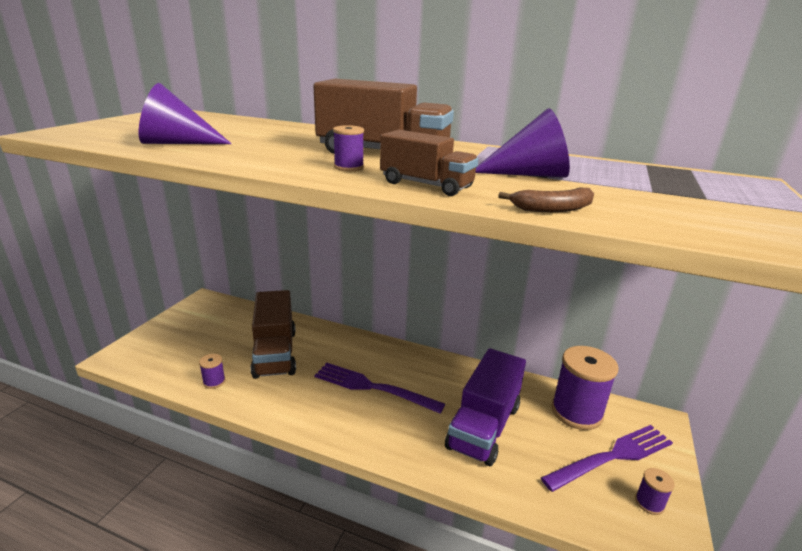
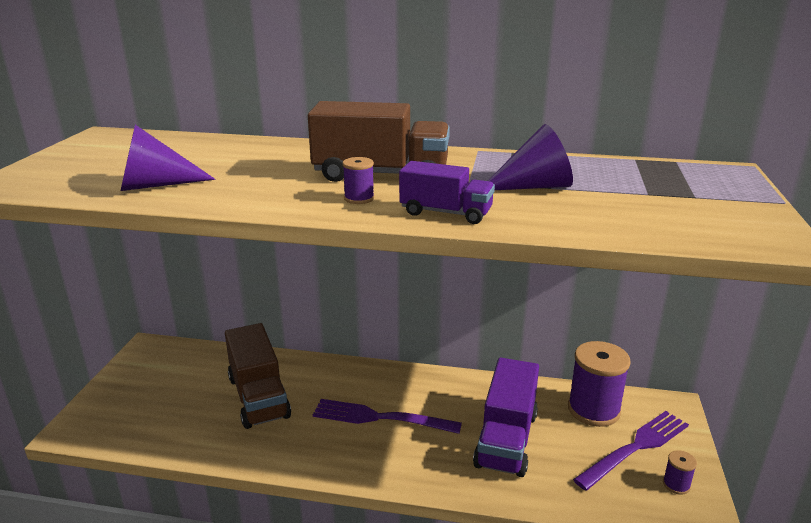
camera: 10 degrees left, 0 degrees up
(214, 382) = (201, 439): purple spool -> none
(426, 185) = (446, 213): brown truck -> purple truck
(553, 209) = (569, 227): brown banana -> none

